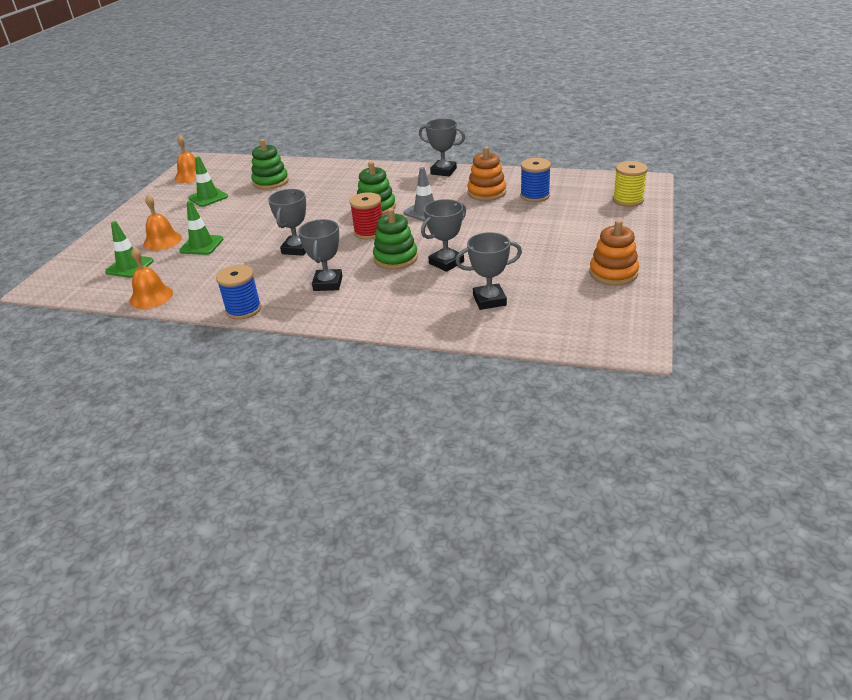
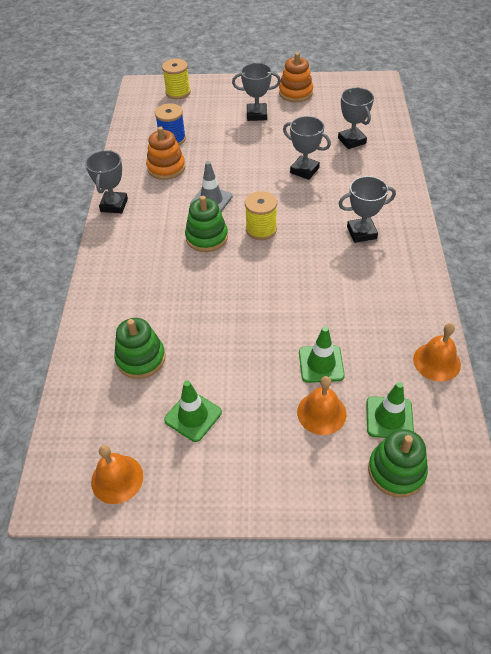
camera: 105 degrees left, 15 degrees up
(243, 309) = (424, 276): blue spool -> none
(297, 249) = (307, 274): grey trophy -> grey trophy (256, 115)
(369, 232) = (261, 229): red spool -> yellow spool
(395, 258) = (305, 201): green stacking toy -> green stacking toy (396, 471)

